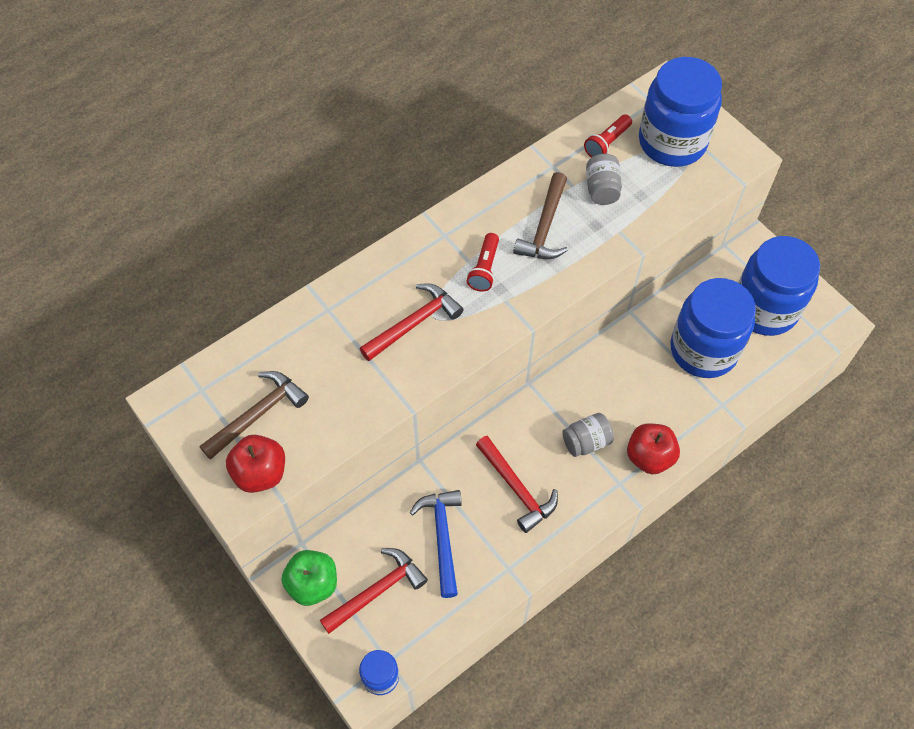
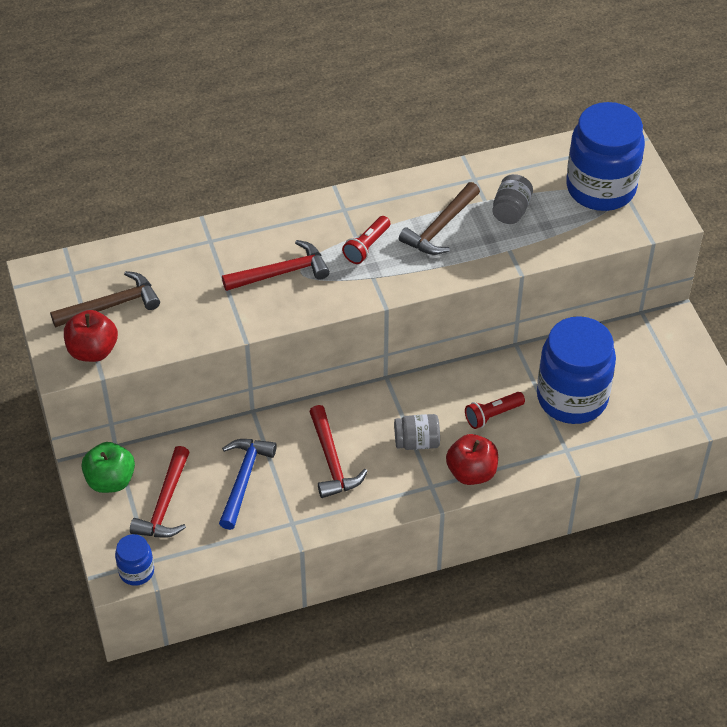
camera: 20 degrees right, 10 degrees down
(377, 591) = (165, 504): red hammer -> red hammer turned 120 degrees clockwise
(607, 143) = (536, 172): red flashlight -> red flashlight (492, 415)
(764, 309) = (653, 379): blue jar -> none

